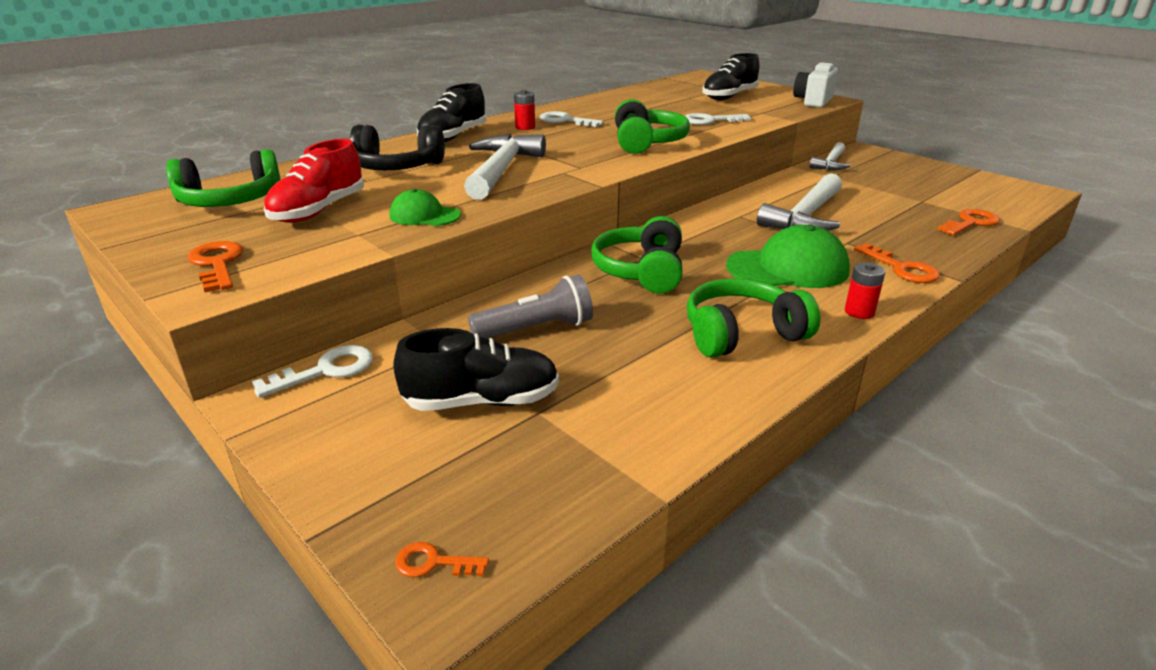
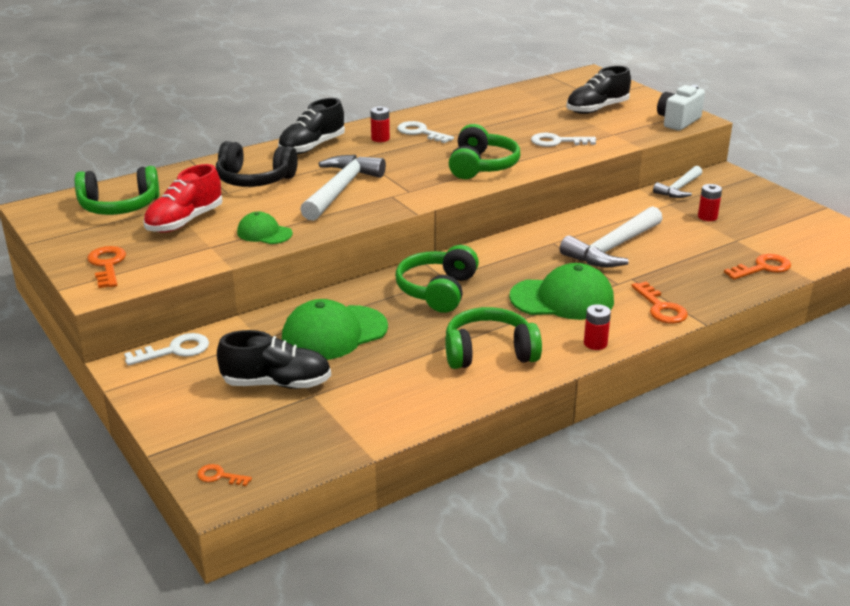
camera: 10 degrees right, 0 degrees up
(536, 329) = (334, 333): grey flashlight -> green cap
(877, 184) = (707, 217): none -> red battery

